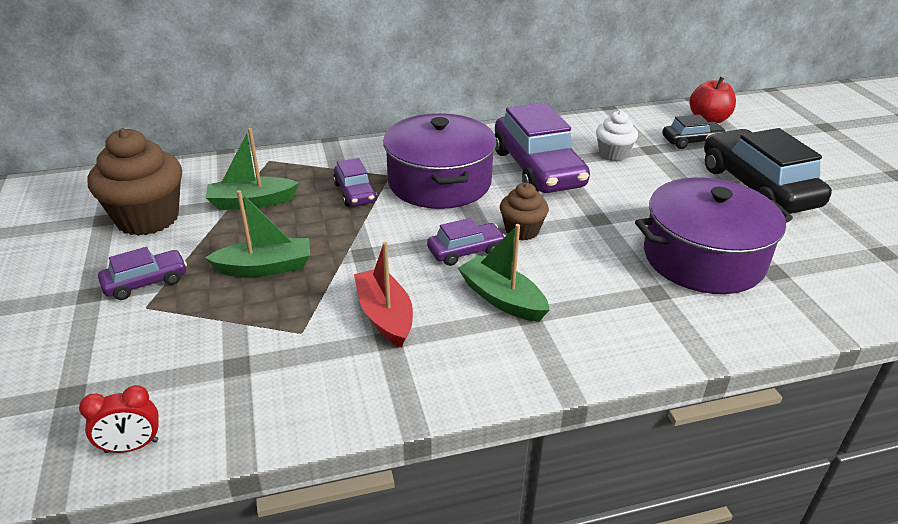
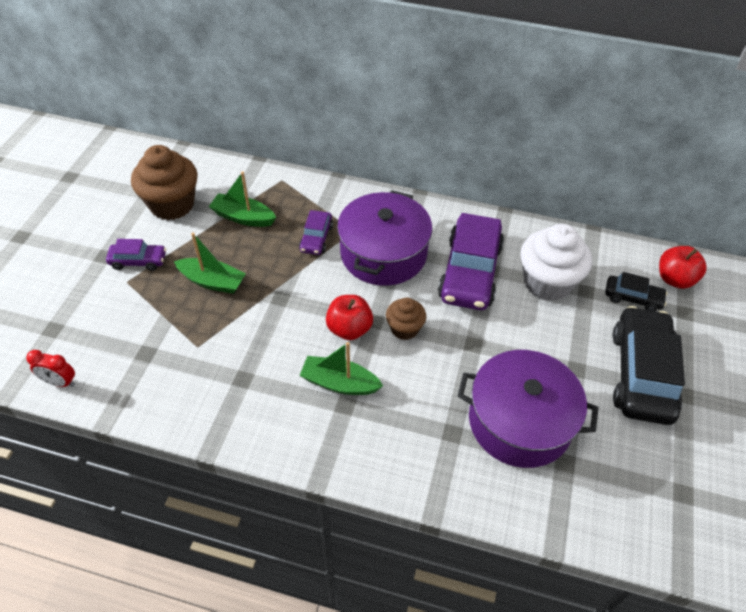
camera: 30 degrees right, 15 degrees up
(385, 316) = (255, 359): red boat -> none
(465, 251) = (349, 329): purple car -> red apple
(502, 299) = (339, 383): green boat -> green boat turned 60 degrees counterclockwise
(613, 154) = (547, 283): white cupcake -> white cupcake, size x1.81

